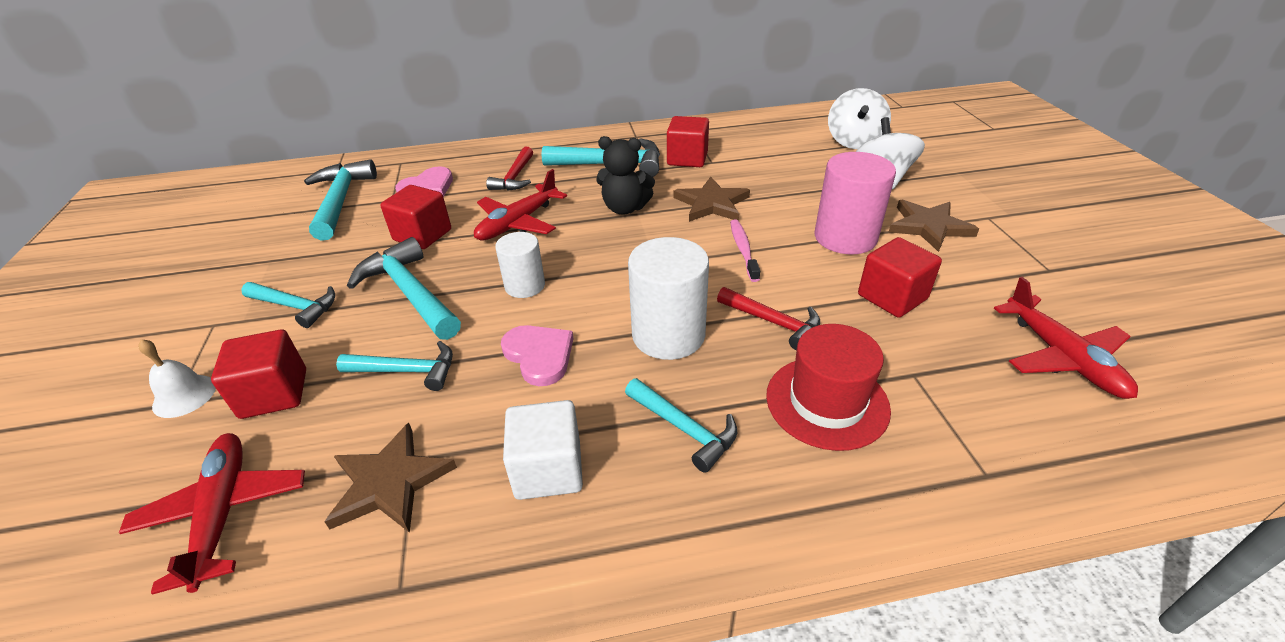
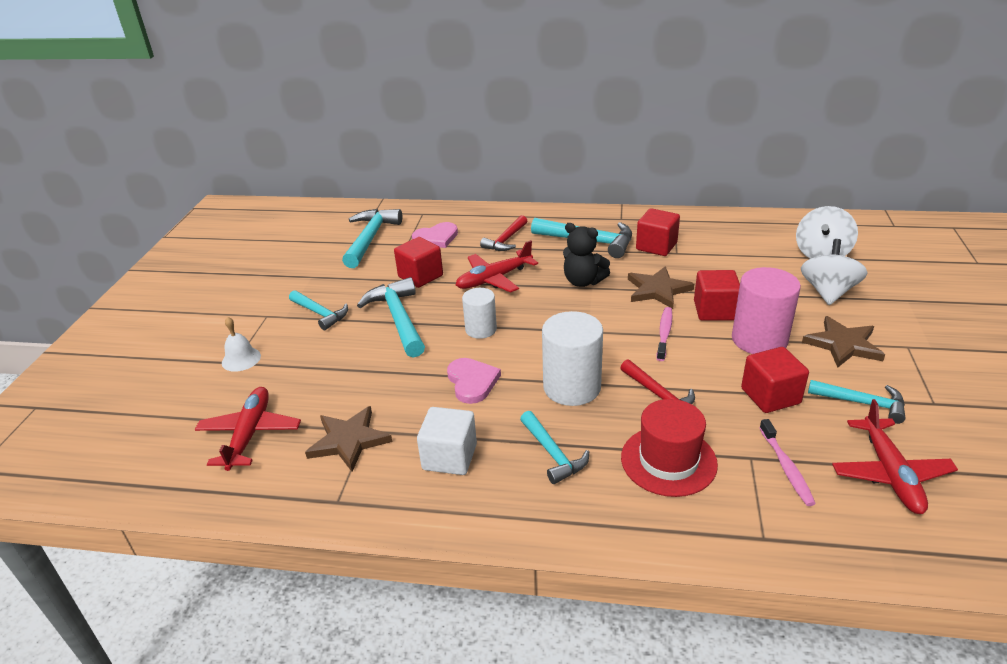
camera: 20 degrees right, 5 degrees down
(274, 393) = (294, 369): red cube -> red cube (714, 310)
(407, 371) = (380, 373): turquoise hammer -> turquoise hammer (862, 403)
(957, 377) = (786, 467): none -> pink toothbrush

